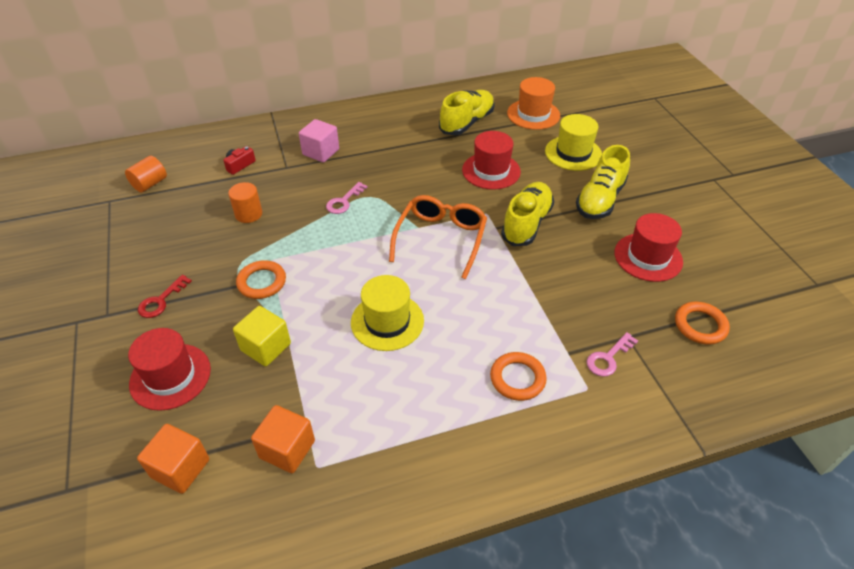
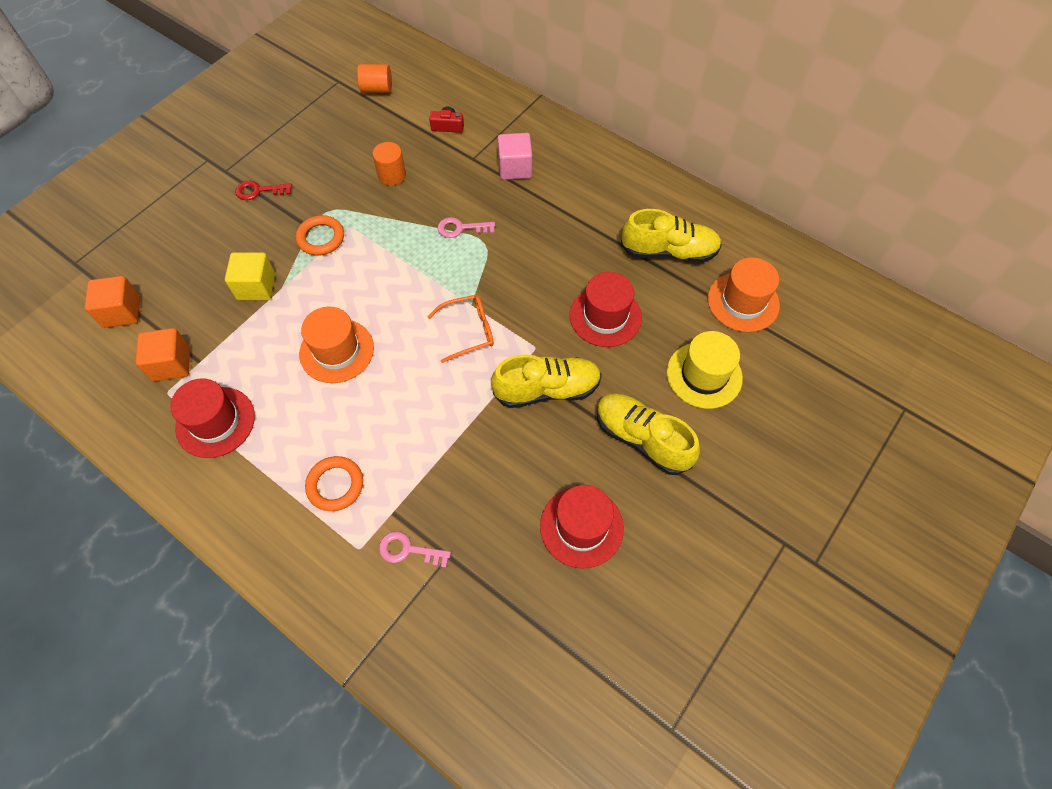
camera: 55 degrees right, 15 degrees up
(170, 376) = (193, 249): red hat -> red hat (215, 422)
(387, 321) = (337, 351): yellow hat -> orange hat
(441, 239) = (469, 331): orange glasses -> orange glasses, size x0.66
(600, 200) = (642, 439): yellow shoe -> yellow shoe turned 45 degrees clockwise
(700, 325) = (511, 620): orange ring -> none

